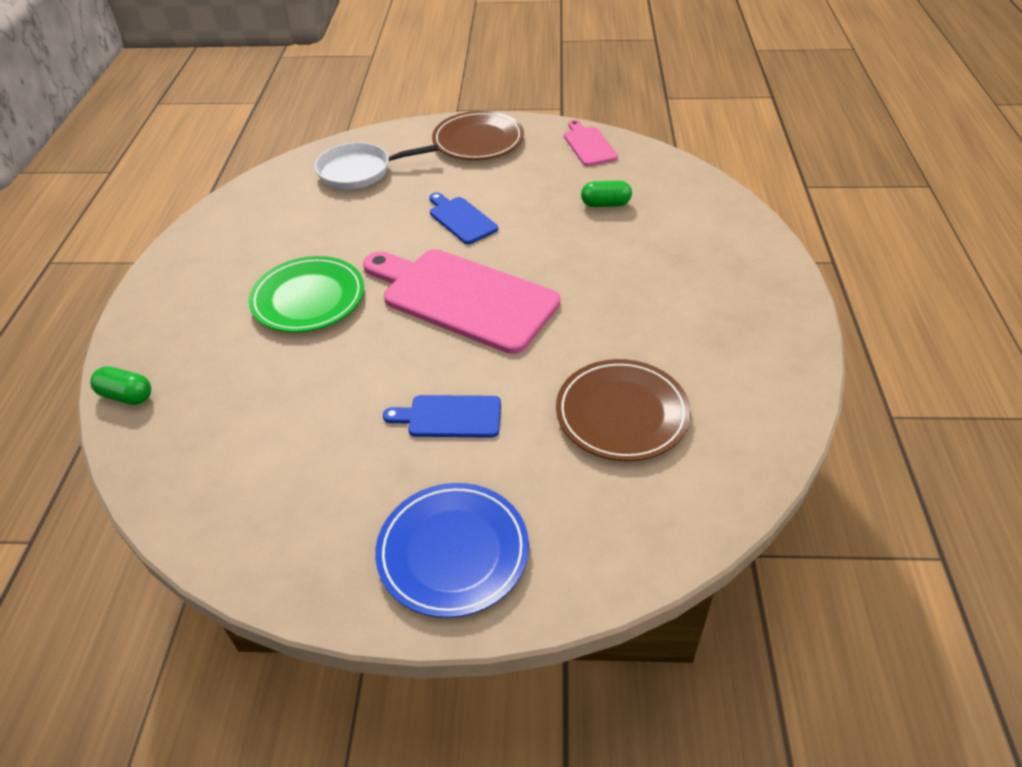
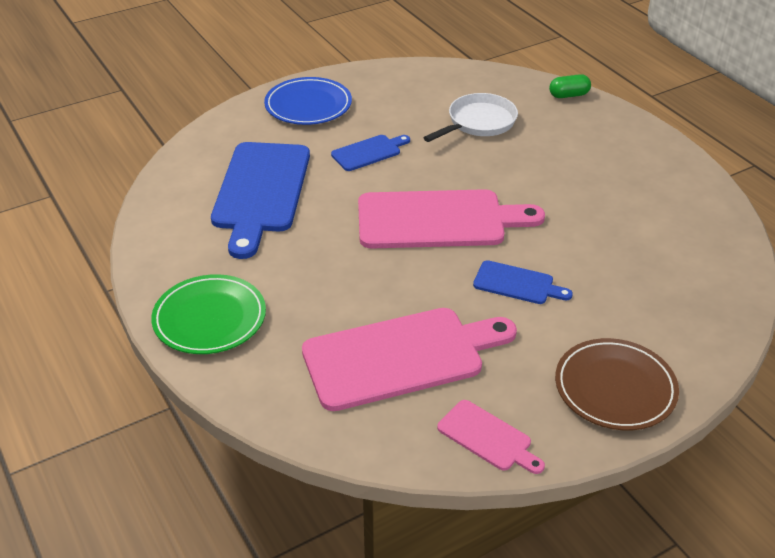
camera: 145 degrees right, 5 degrees down
(308, 298) = (547, 177): green plate -> green plate (209, 318)
(360, 171) = (674, 294): white pan -> white pan (478, 123)
(605, 204) = (400, 356): green capsule -> pink cutting board
(622, 413) = (261, 191): brown plate -> blue cutting board

